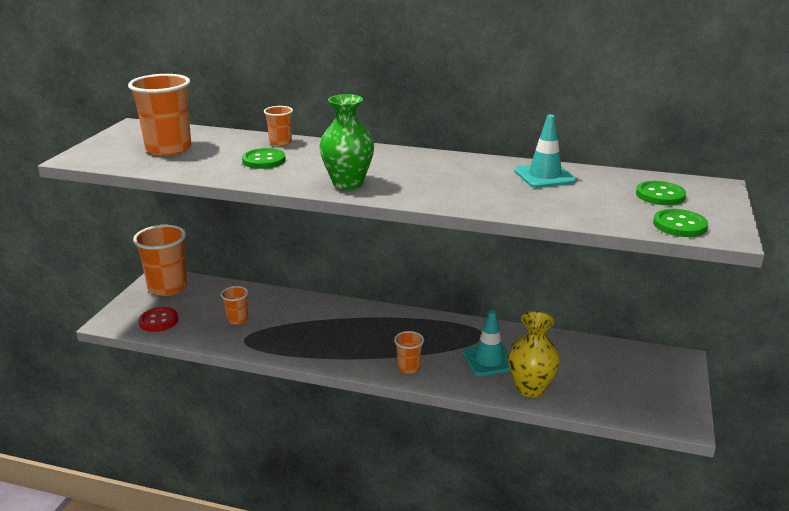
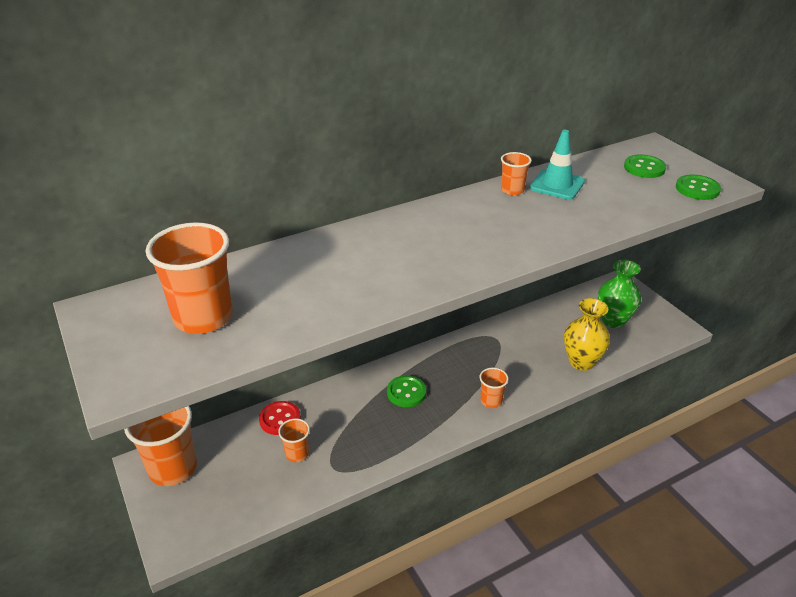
camera: 45 degrees left, 10 degrees up
(159, 321) = (224, 509): red button -> red button (280, 419)
(264, 160) = (329, 280): green button -> green button (406, 392)
(280, 142) = (300, 251): orange cup -> orange cup (512, 190)
(348, 183) = (449, 266): green vase -> green vase (613, 320)
(489, 360) = (528, 357): turquoise traffic cone -> none

